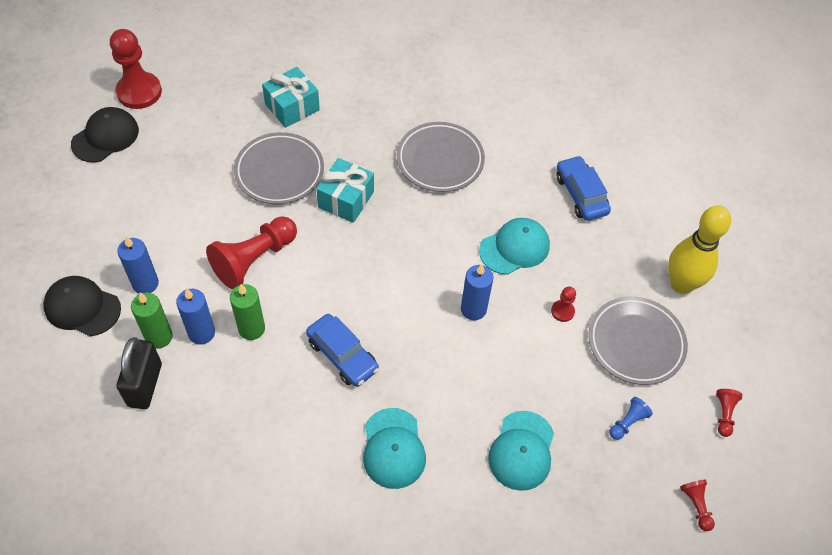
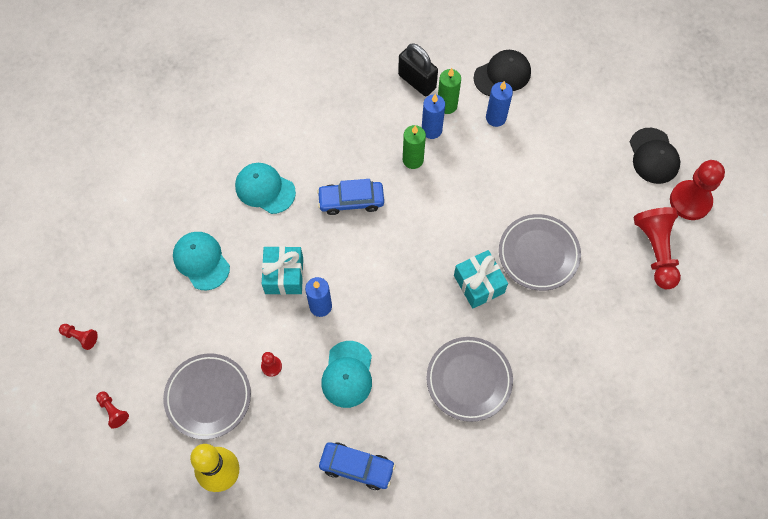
camera: 130 degrees right, 10 degrees up
(254, 259) = (468, 192): red pawn -> red pawn (656, 250)
(292, 107) = (602, 303): turquoise gift -> turquoise gift (284, 275)
(627, 422) = (162, 341): blue pawn -> none

